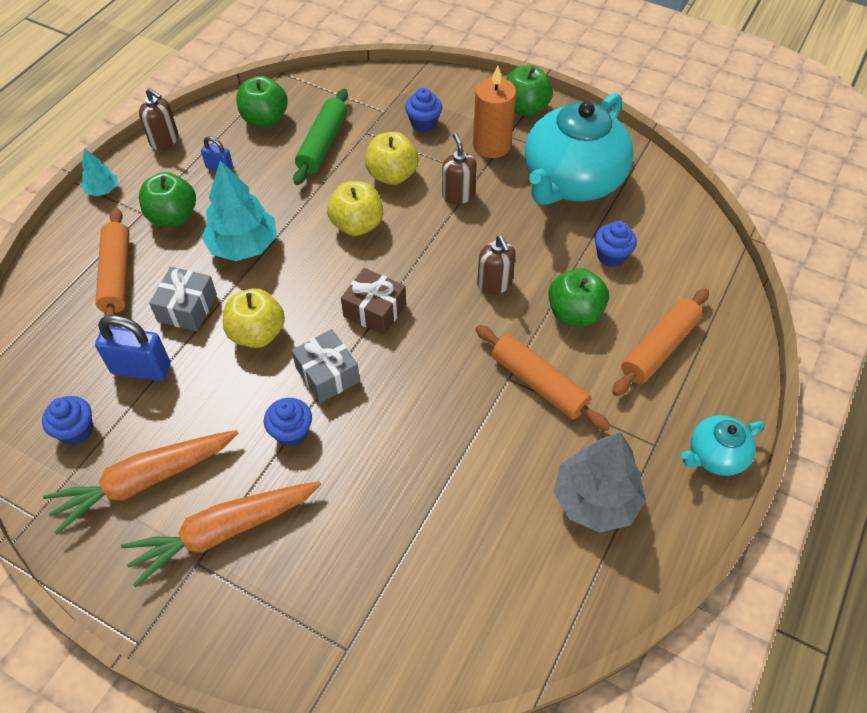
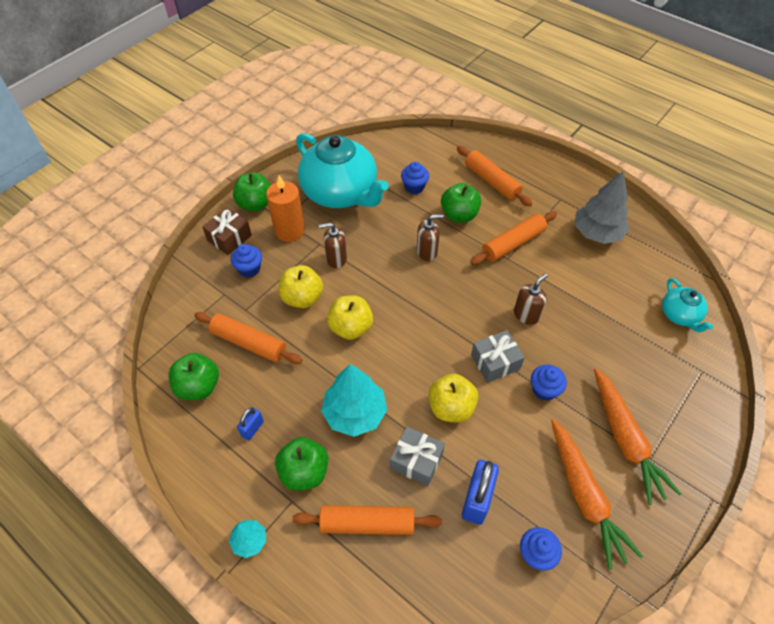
camera: 80 degrees left, 0 degrees up
(164, 140) = (196, 479): brown soap dispenser -> brown soap dispenser (526, 315)
(322, 144) = (249, 343): green rolling pin -> orange rolling pin
(374, 310) = (440, 326): brown gift -> brown gift (229, 238)
(715, 455) = (568, 175): turquoise teapot -> turquoise teapot (679, 315)

